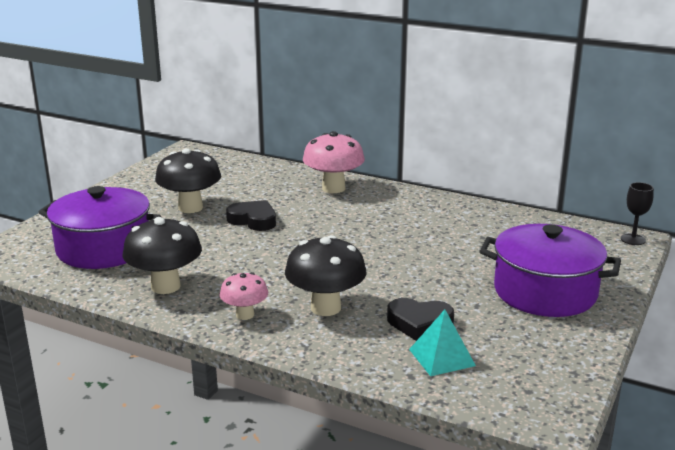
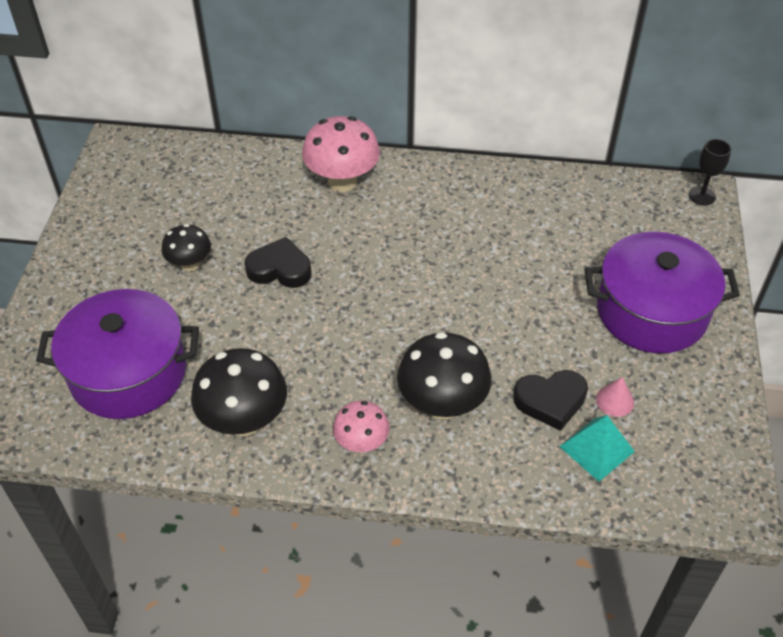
camera: 20 degrees left, 25 degrees up
(190, 208) = (190, 264): black mushroom -> black mushroom, size x0.59
(477, 334) = (615, 400): none -> pink cone

